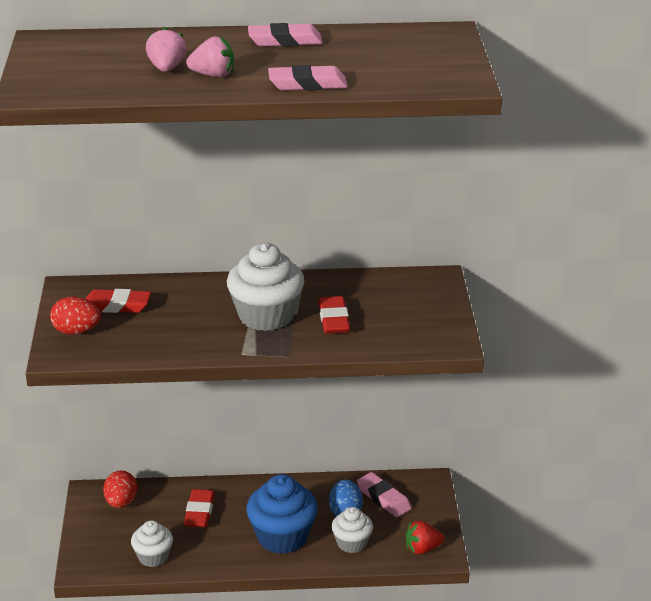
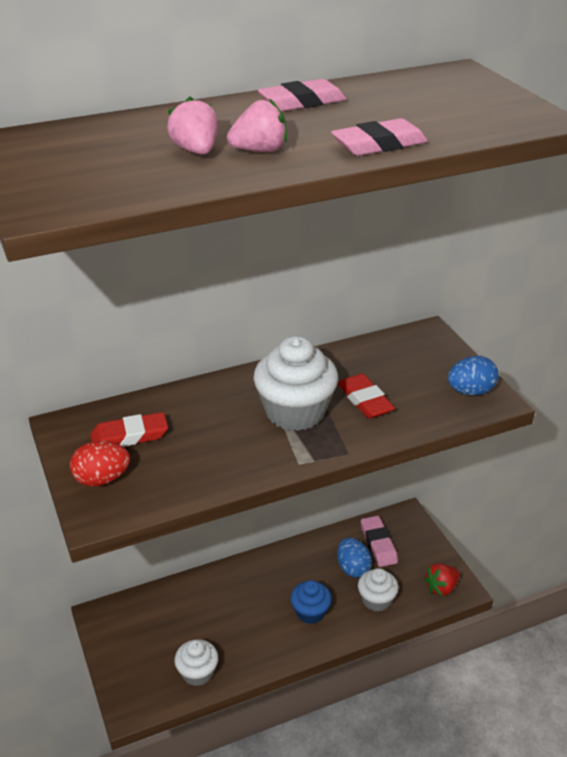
camera: 20 degrees left, 5 degrees up
(121, 502) = (136, 618): red egg -> none
(199, 512) = (218, 607): red eraser -> none
(282, 537) = (310, 612): blue cupcake -> blue cupcake, size x0.58
(383, 498) = (378, 544): pink eraser -> pink eraser turned 45 degrees clockwise
(436, 332) = (470, 391): none -> blue egg

